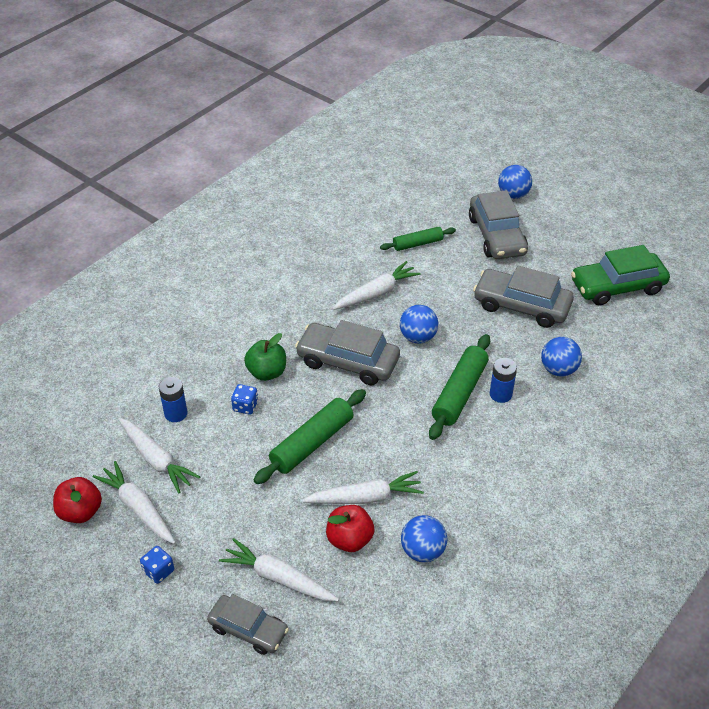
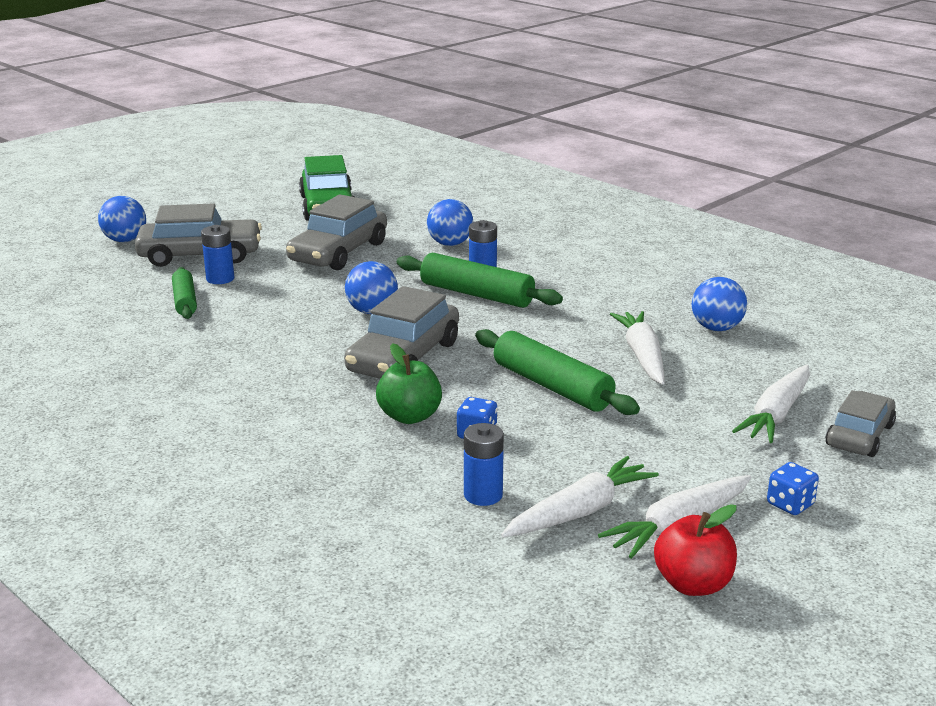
camera: 85 degrees left, 20 degrees down
(349, 539) = (708, 368): red apple -> none
(376, 293) = (273, 332): white carrot -> none
(457, 253) = (220, 279): none -> blue battery

